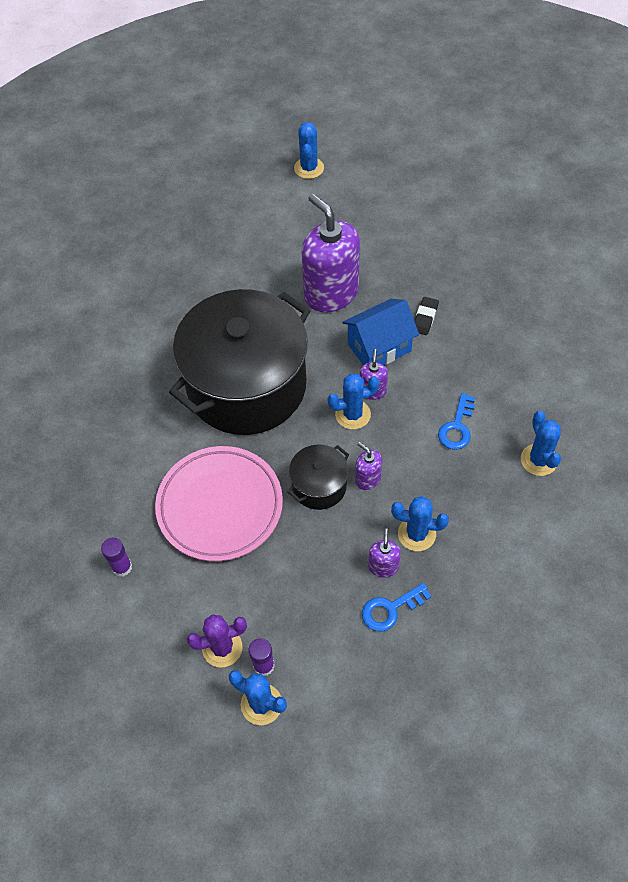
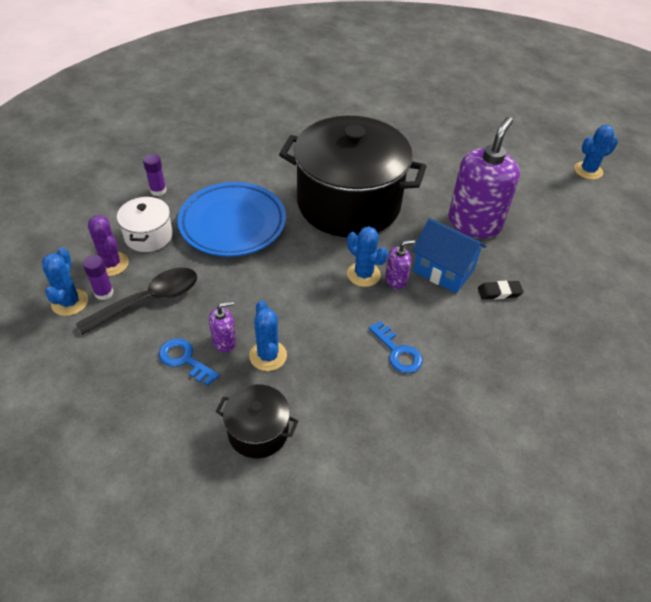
camera: 60 degrees right, 10 degrees down
(196, 597) = (148, 236): none -> white pot
(220, 506) = (232, 223): pink plate -> blue plate
(296, 622) = (149, 300): none -> black spoon
(319, 486) = (281, 275): black pot -> black pot (258, 431)
(368, 479) = (305, 304): purple soap dispenser -> none
(457, 427) = (398, 352): blue key -> blue key turned 120 degrees counterclockwise
(538, 460) = (402, 431): blue cactus -> none

